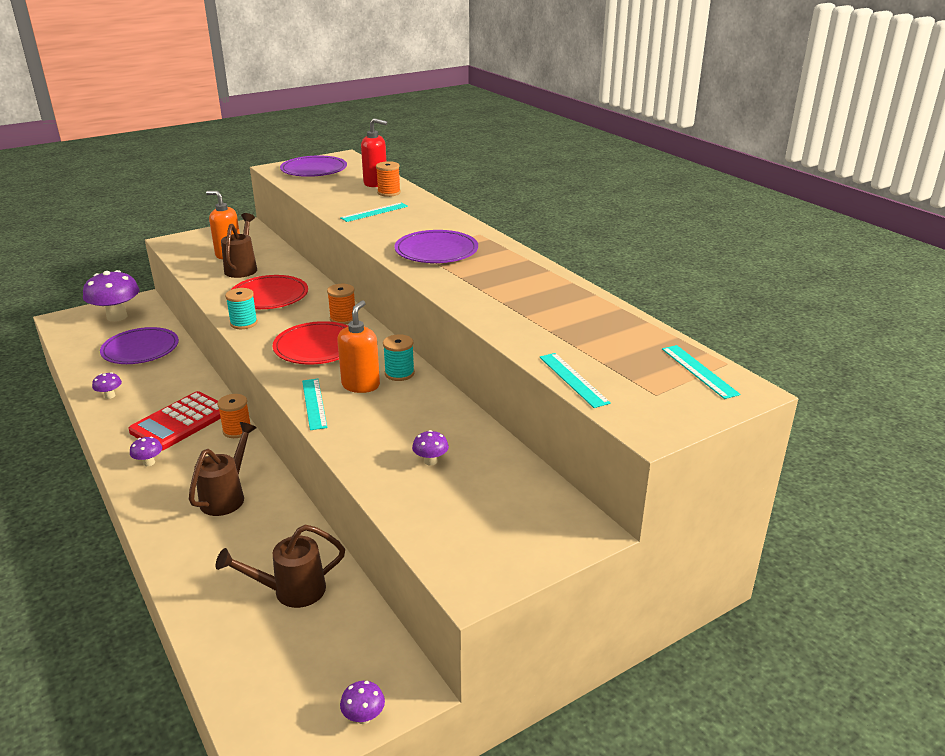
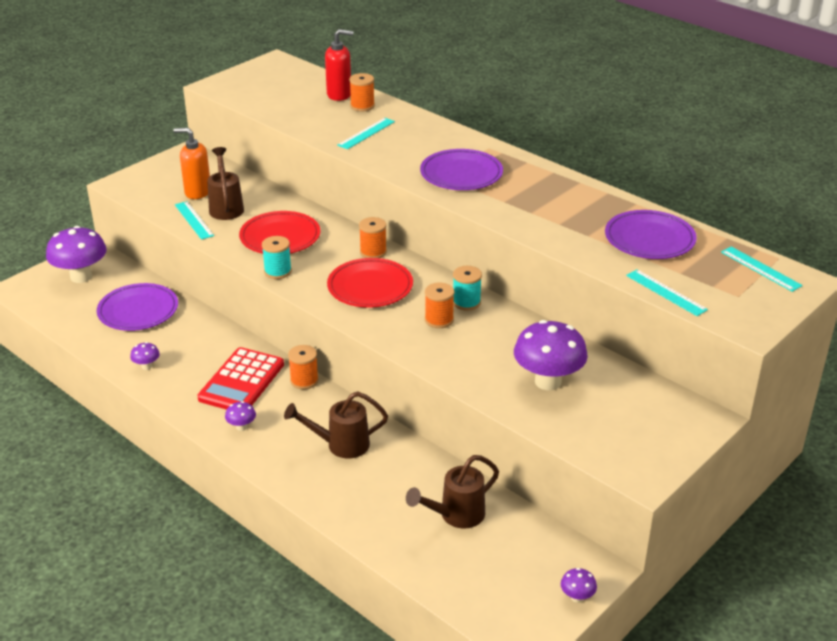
camera: 15 degrees left, 5 degrees up
(227, 496) = (340, 445): brown watering can -> brown watering can turned 105 degrees counterclockwise
(314, 170) = (259, 84): purple plate -> purple plate (649, 239)
(314, 403) = (409, 345): turquoise ruler -> turquoise ruler (194, 220)
(361, 385) = (439, 320): orange soap dispenser -> orange spool
(430, 461) = (548, 381): purple mushroom -> purple mushroom, size x2.25

